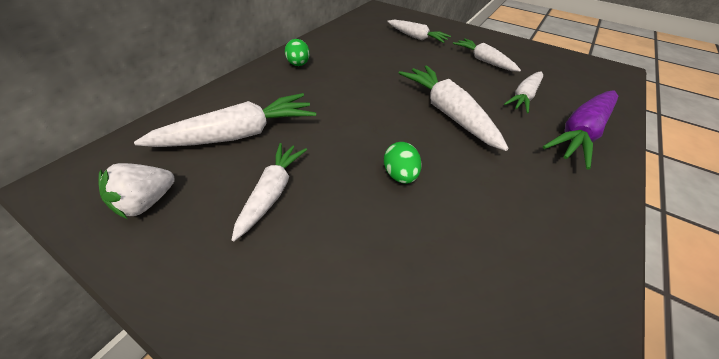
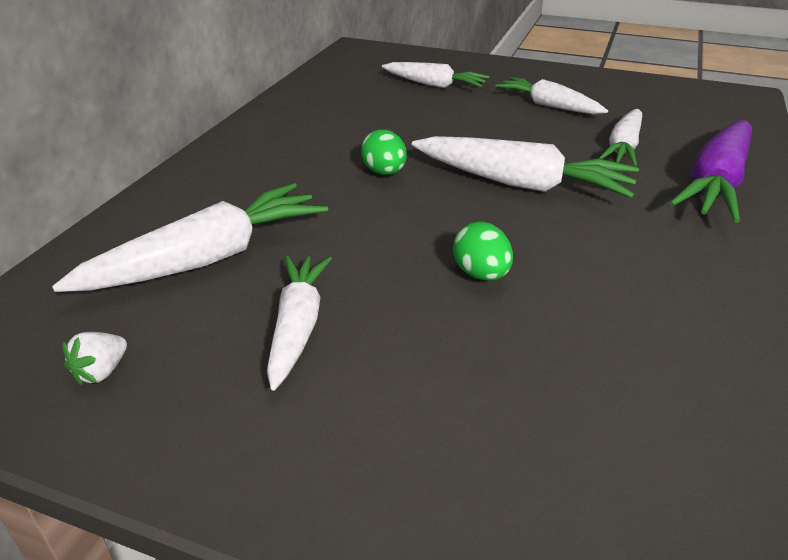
camera: 10 degrees left, 10 degrees down
(146, 202) = (101, 372): white strawberry -> white strawberry, size x0.62
(298, 64) = (260, 147): green egg -> green egg (384, 172)
(448, 113) = (521, 184): white carrot -> white carrot turned 150 degrees clockwise

